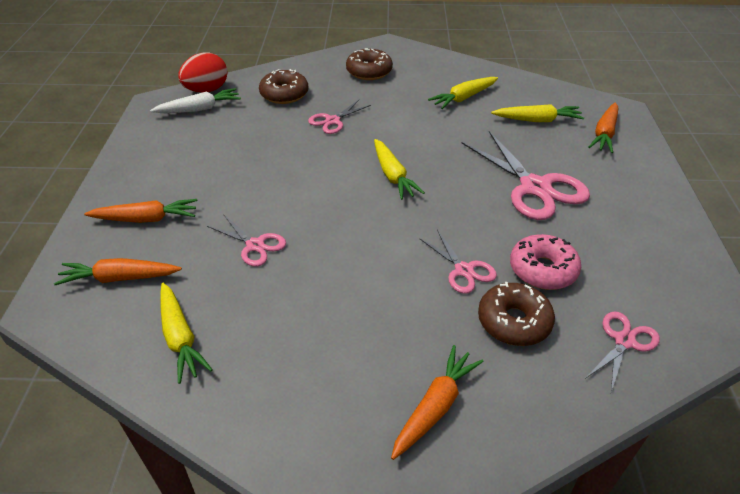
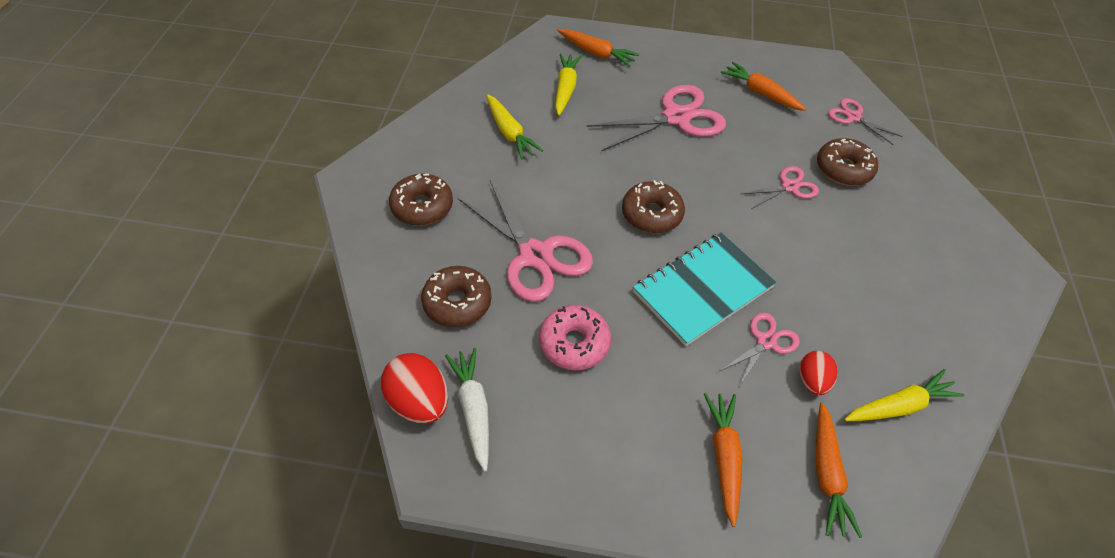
camera: 85 degrees left, 10 degrees up
(212, 274) = (812, 381): none -> red egg
(310, 207) = (702, 289): none -> turquoise notebook
(332, 121) = (535, 255): pink scissors -> pink scissors, size x1.87
(393, 175) = (651, 214): yellow carrot -> brown donut
(435, 407) = (933, 229): orange carrot -> orange carrot (760, 93)
(542, 270) = (784, 139): pink donut -> pink donut (574, 343)

